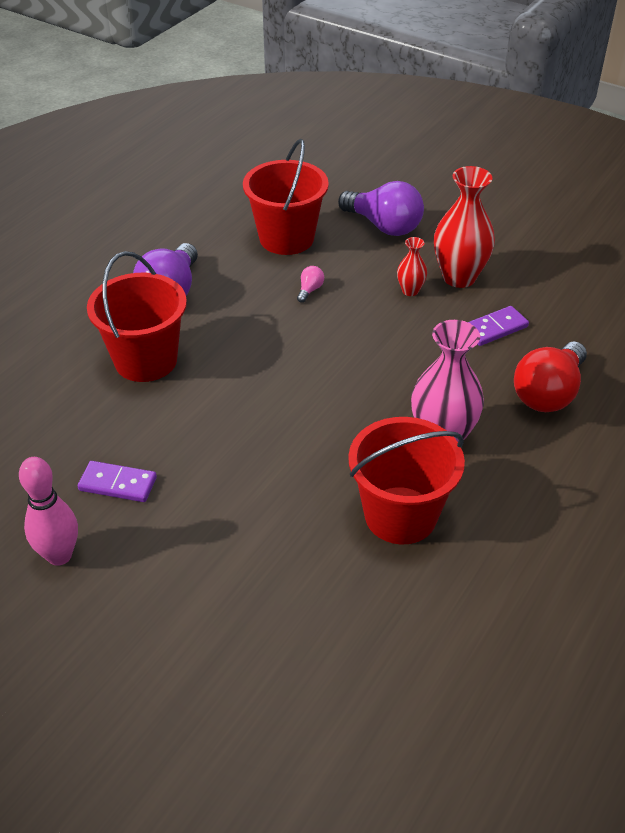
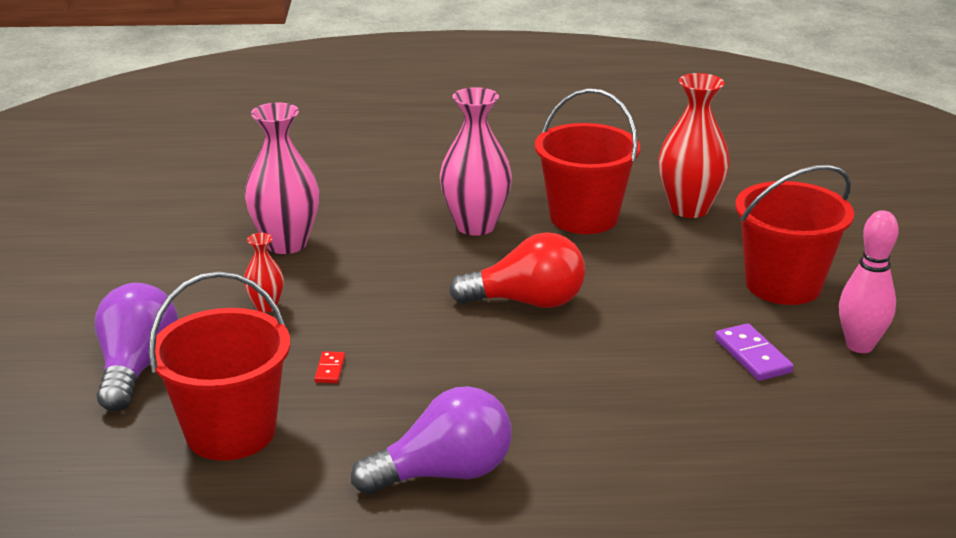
camera: 125 degrees left, 15 degrees down
(146, 360) = (583, 426): red bucket -> red bucket (783, 285)
(310, 290) = (330, 369): pink light bulb -> red domino
(459, 277) = (211, 286): red vase -> red vase (689, 209)
(495, 328) = (286, 244): purple domino -> pink vase
(548, 393) = (358, 198): red light bulb -> red light bulb (527, 302)

